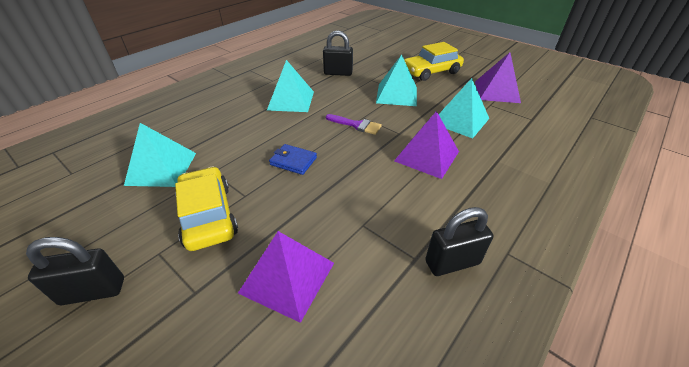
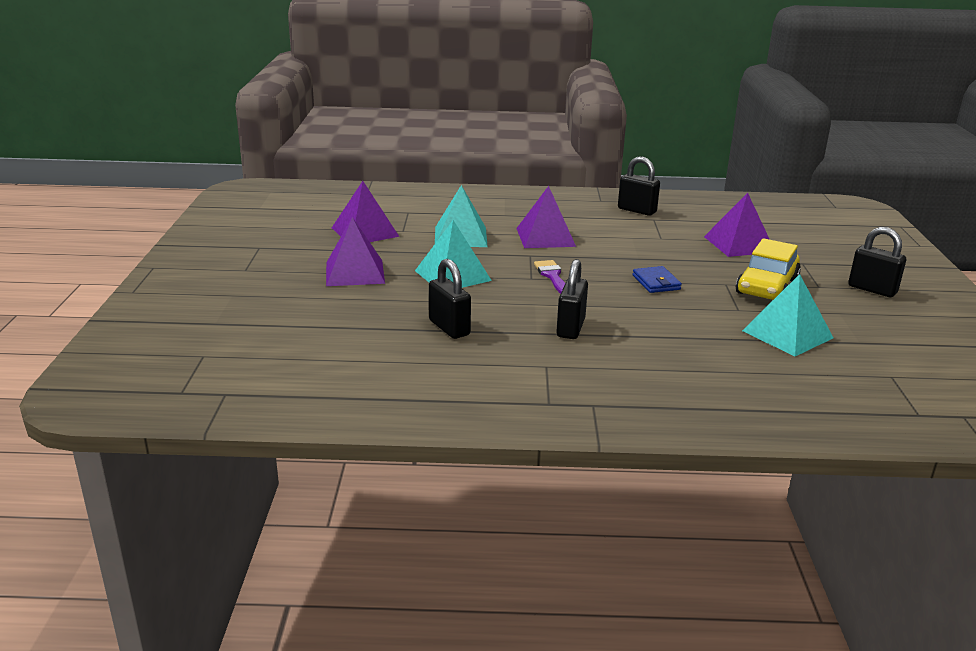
camera: 130 degrees left, 15 degrees down
(291, 100) = (570, 328): turquoise pyramid -> black padlock
(431, 72) = (355, 272): yellow car -> purple pyramid

